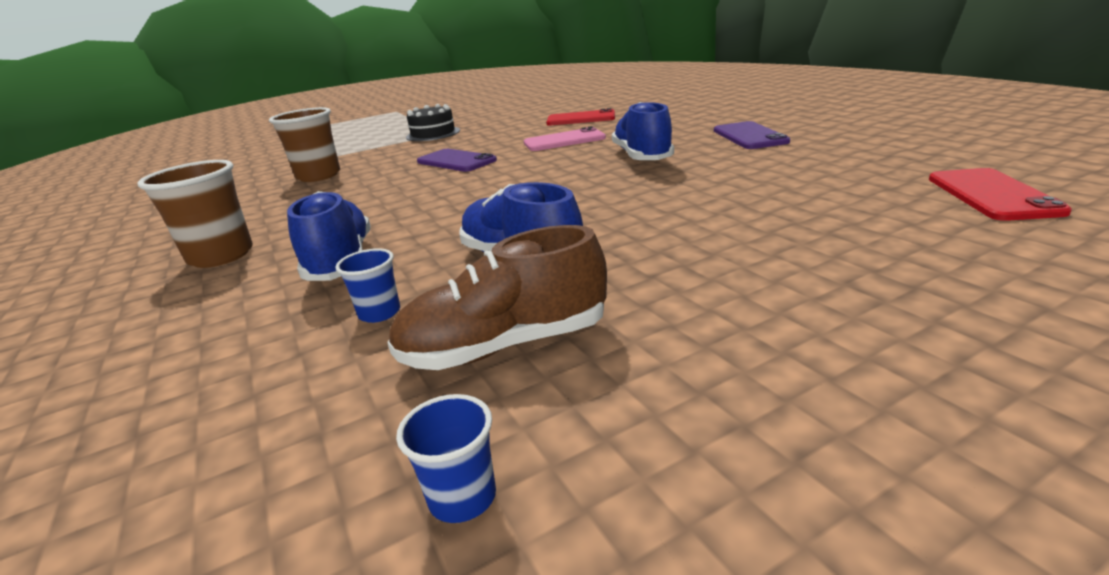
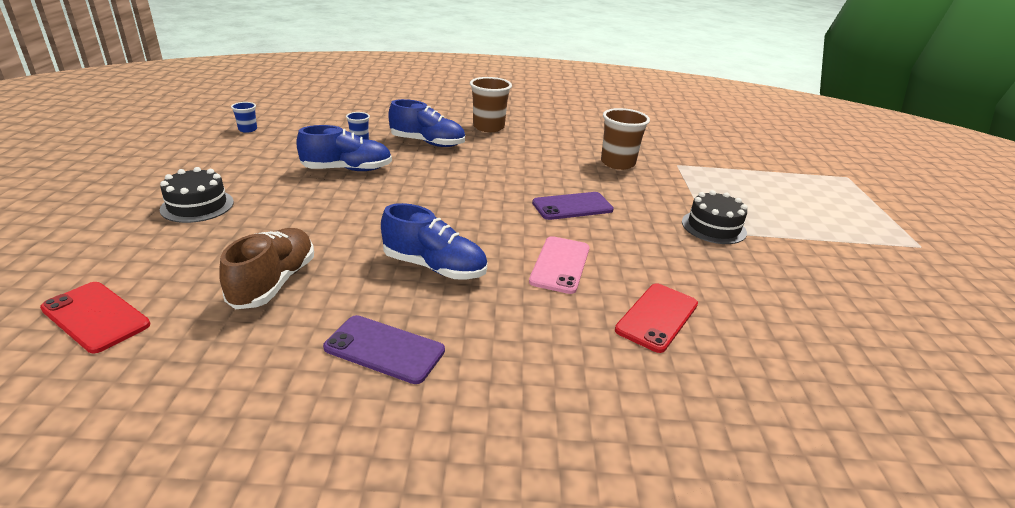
camera: 115 degrees right, 5 degrees up
(505, 346) = (292, 149): brown shoe -> brown shoe (274, 283)
(810, 280) = (197, 206): none -> black cake

